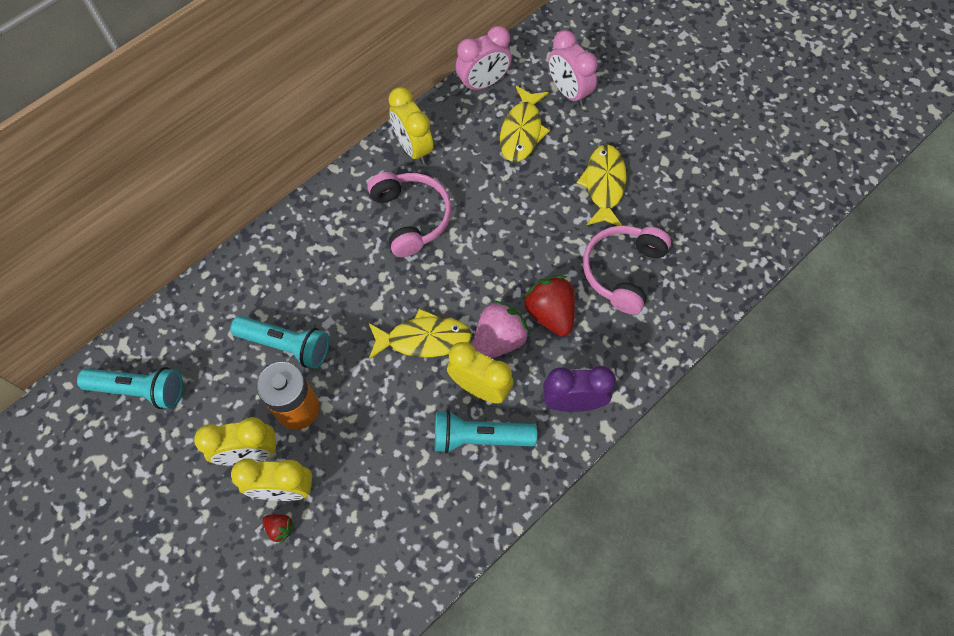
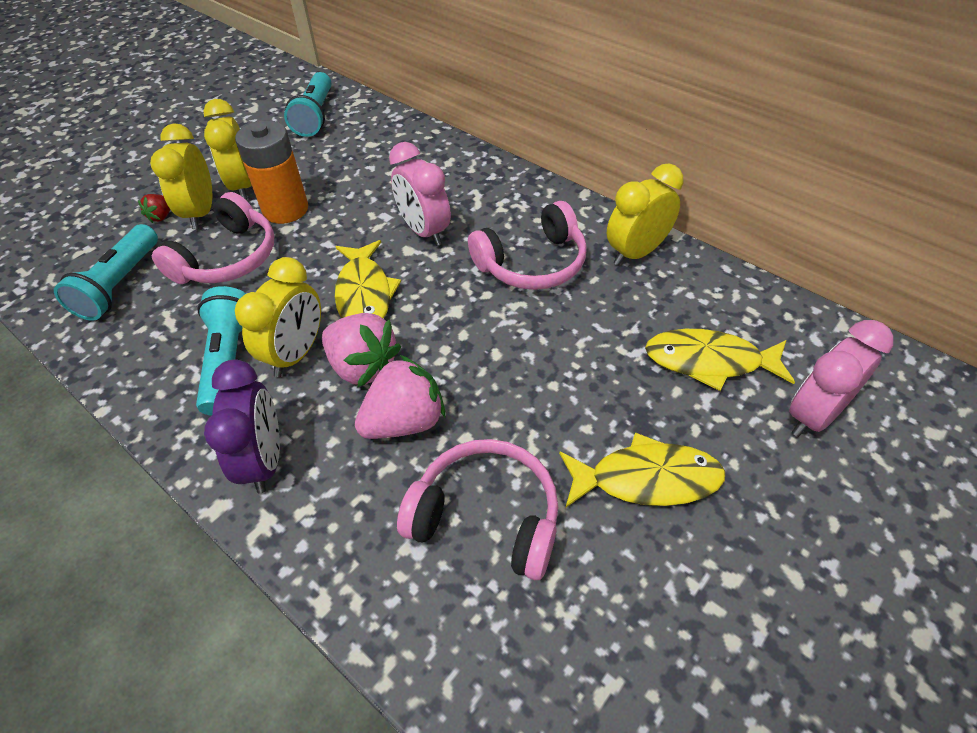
camera: 85 degrees right, 15 degrees down
(286, 345) = (357, 191): turquoise flashlight -> turquoise flashlight (120, 285)
(357, 454) = (228, 258): none -> pink headphones
(483, 83) = (774, 309): pink clock -> pink clock (424, 231)
(550, 313) = (405, 421): red strawberry -> pink strawberry

